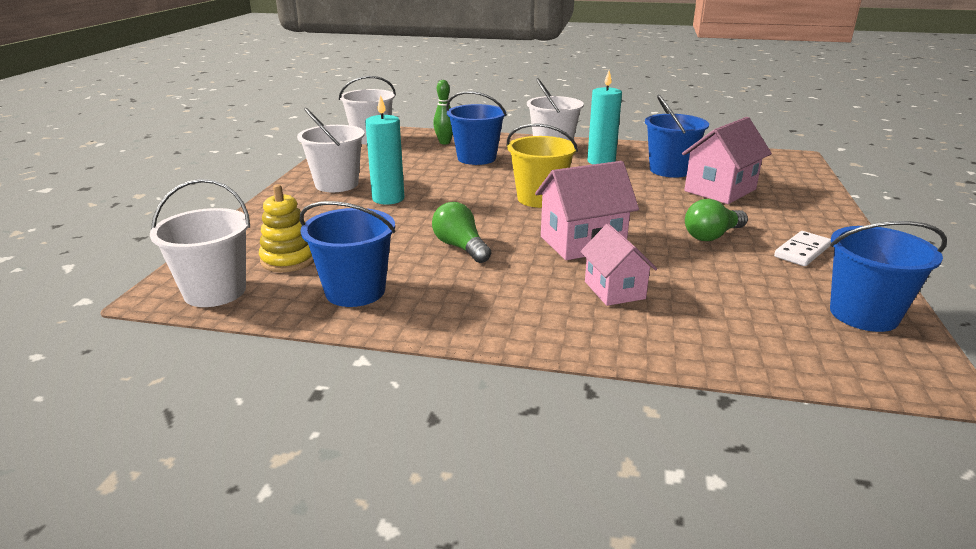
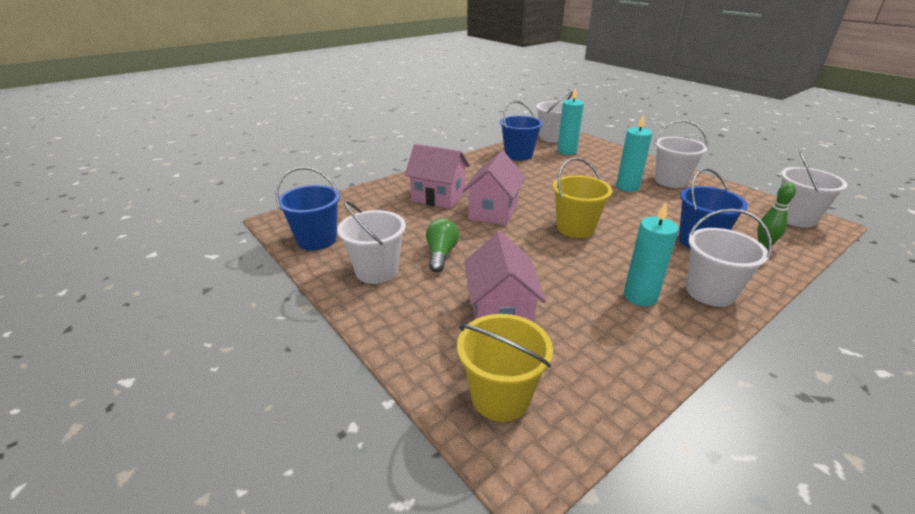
camera: 130 degrees right, 5 degrees up
(288, 260) = (567, 151): yellow stacking toy -> turquoise candle
(460, 247) = (532, 183): green light bulb -> none
(614, 290) = (438, 197): pink house -> pink house, size x1.52
(670, 170) = (578, 321): blue bucket -> none
(775, 171) = (500, 397): none -> yellow bucket
(802, 251) = (376, 271): white domino -> white bucket

